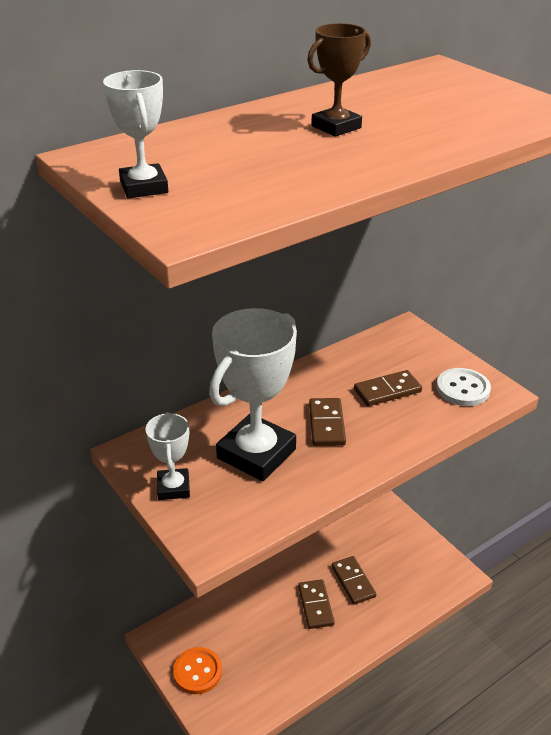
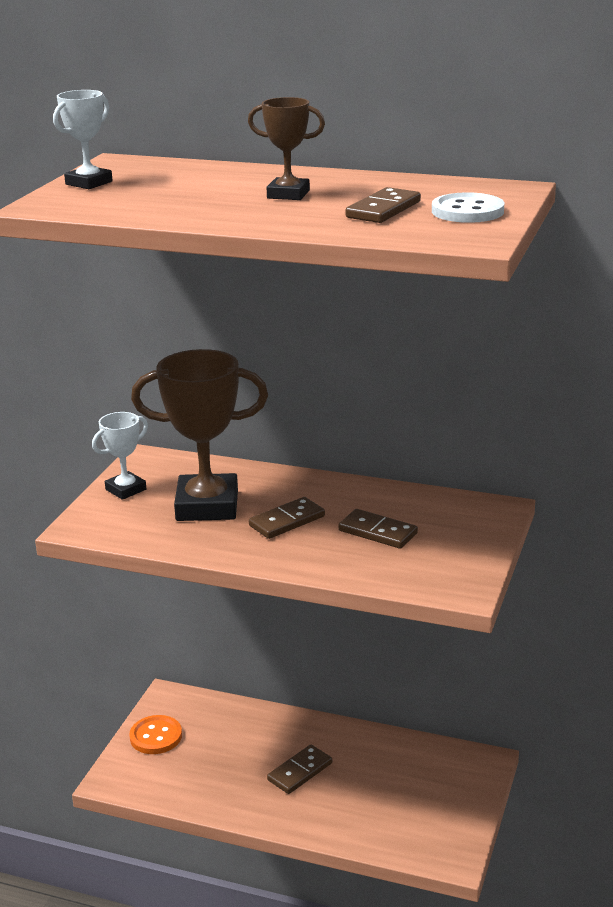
camera: 55 degrees right, 10 degrees down
(256, 453) = (207, 505): white trophy -> brown trophy
(353, 581) = (357, 783): brown domino -> brown domino (383, 210)
(463, 389) = (439, 569): white button -> white button (467, 211)

